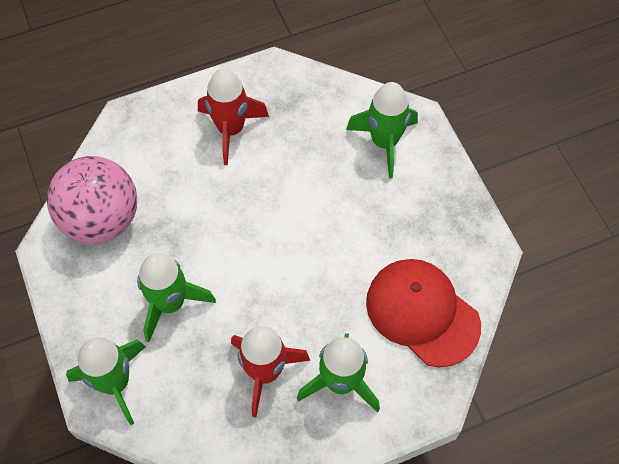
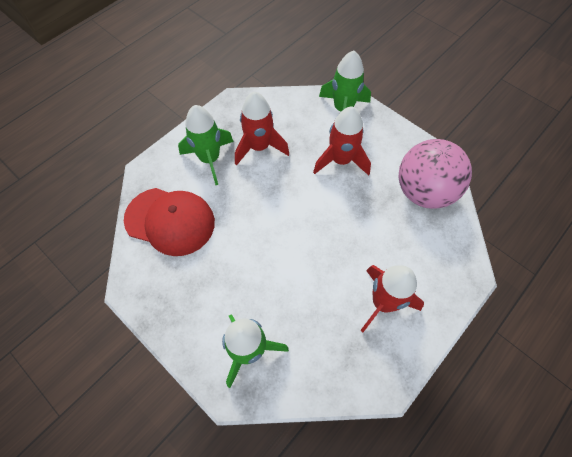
camera: 155 degrees right, 0 degrees up
(170, 303) = (341, 160): green rocket -> red rocket

